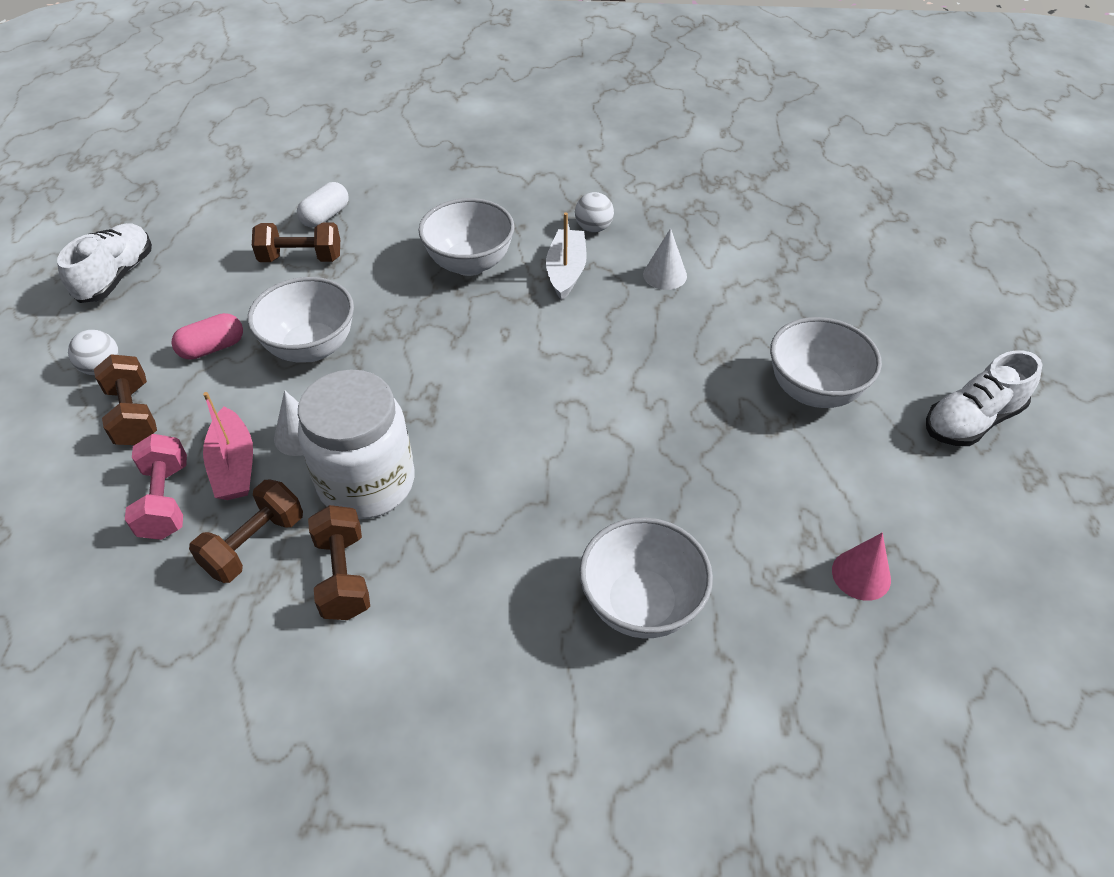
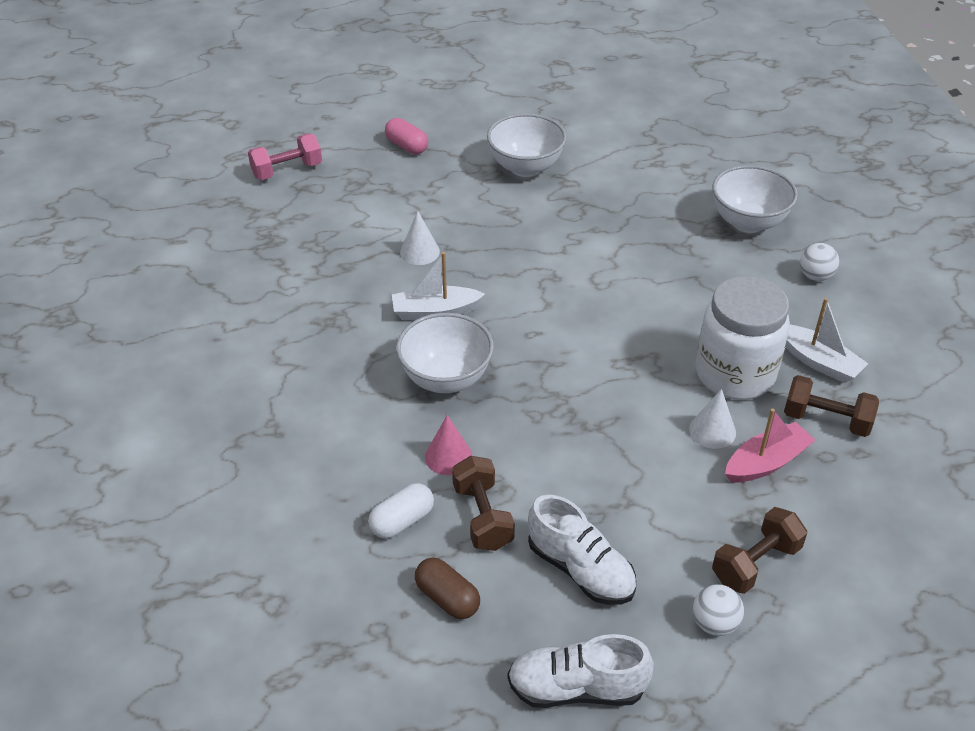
camera: 105 degrees left, 5 degrees down
(165, 501) = (825, 493): pink dumbbell -> pink dumbbell (287, 170)
(212, 348) = (644, 538): pink capsule -> pink capsule (407, 146)
(239, 228) = (447, 598): none -> brown capsule
(311, 348) = (609, 460): white bowl -> none
(325, 216) = (402, 521): white capsule -> white capsule turned 60 degrees counterclockwise
(343, 576) = (818, 362): brown dumbbell -> white boat
(593, 228) = (364, 305): white ball -> white ball (815, 276)
(861, 575) = (672, 143): pink cone -> pink cone (448, 456)
(972, 420) = (523, 105): white shoe -> white shoe (580, 569)

